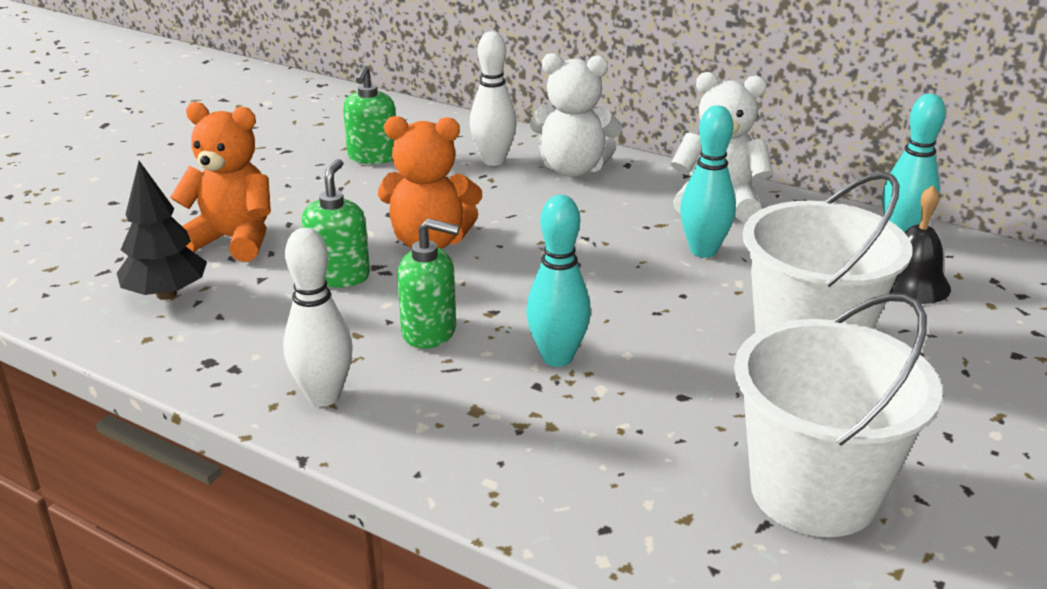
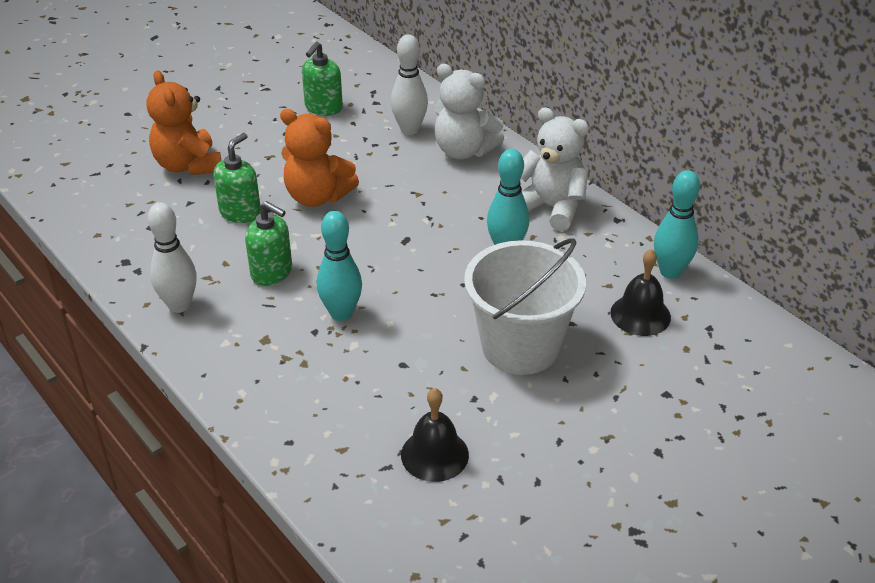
camera: 20 degrees right, 10 degrees up
(166, 294) = (125, 202): black tree -> none
(233, 240) = (188, 165): orange teddy bear -> orange teddy bear turned 150 degrees counterclockwise
(813, 492) = (434, 454): white bucket -> black bell

